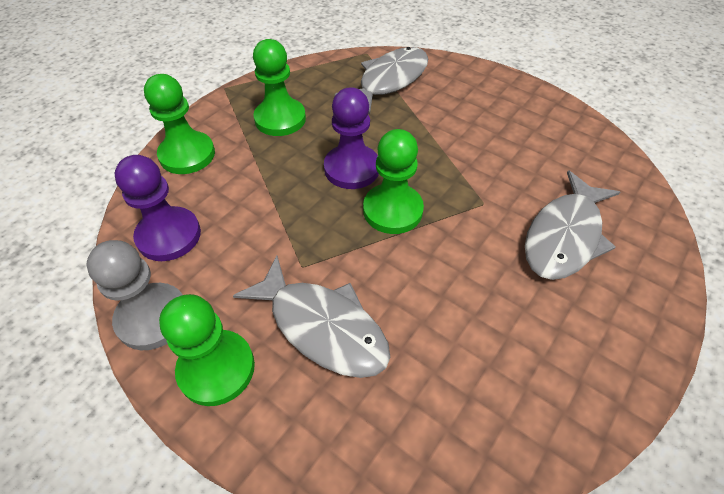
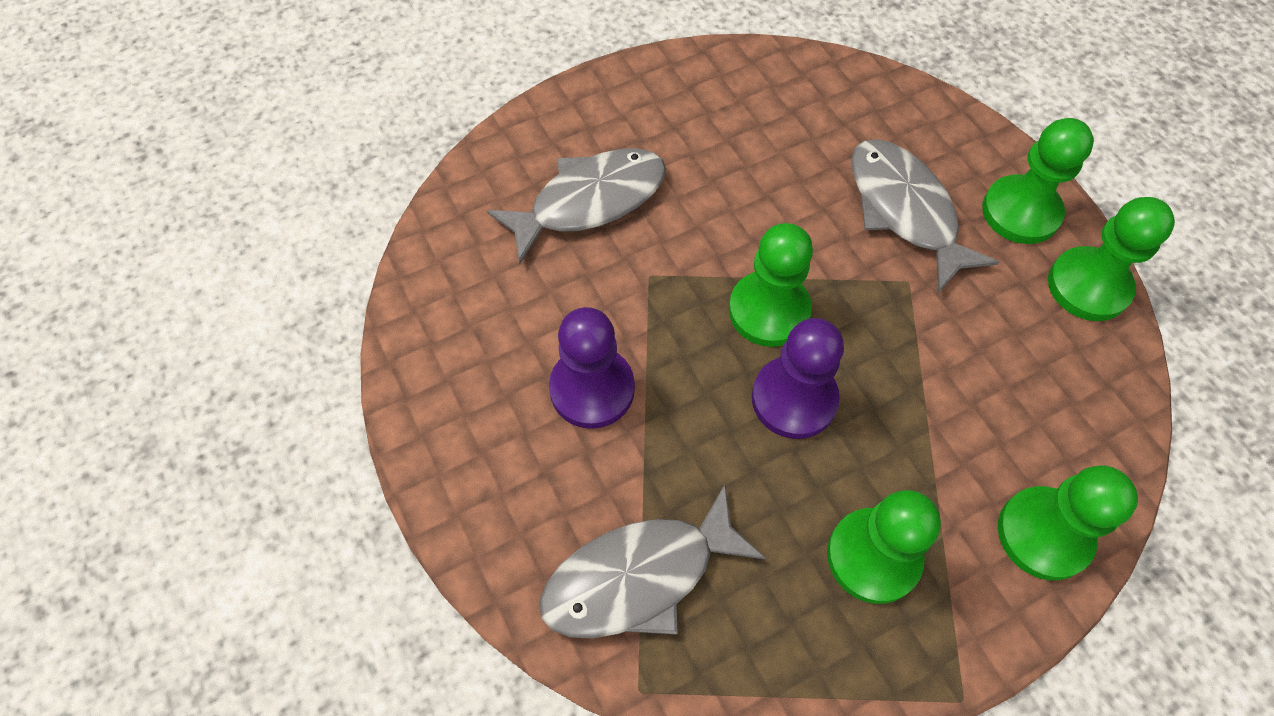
camera: 155 degrees left, 10 degrees up
(153, 318) = (1088, 286): grey pawn -> green pawn
(169, 236) = (1072, 387): purple pawn -> purple pawn (592, 389)

